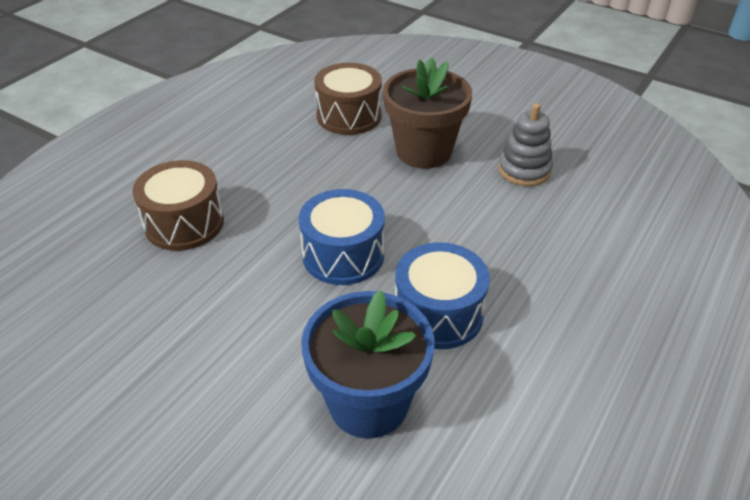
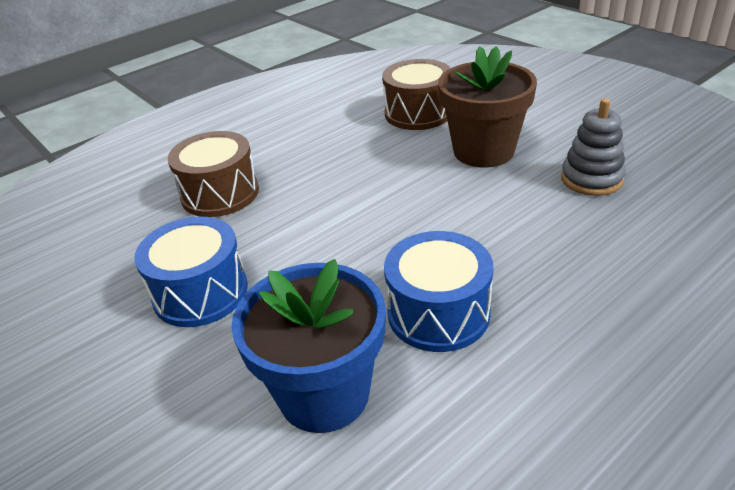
camera: 20 degrees right, 5 degrees down
(343, 255) = (359, 240): blue drum -> blue drum (200, 292)

